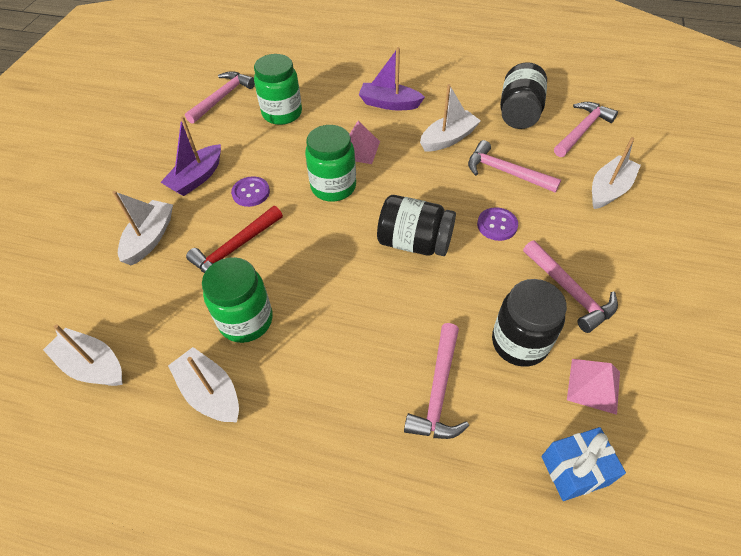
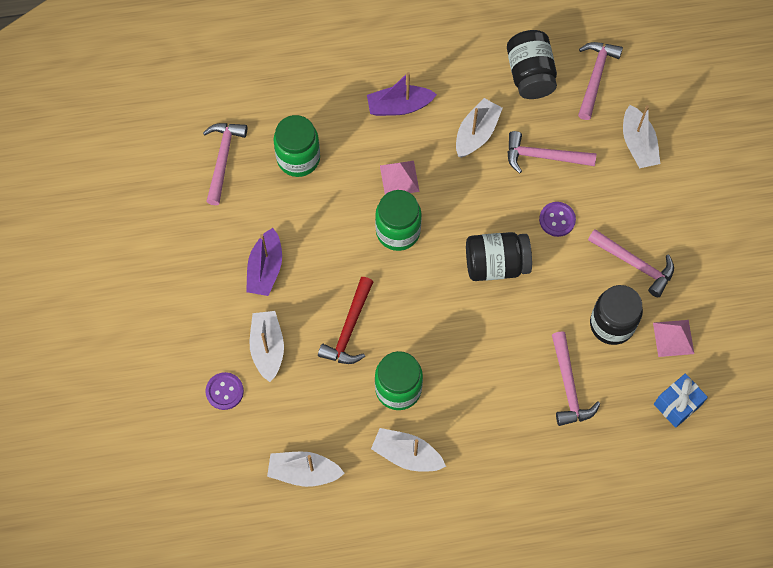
camera: 25 degrees left, 15 degrees up
(251, 192) = (326, 266): purple button -> purple button (224, 391)
(609, 189) = (638, 144): white boat -> white boat turned 150 degrees clockwise

